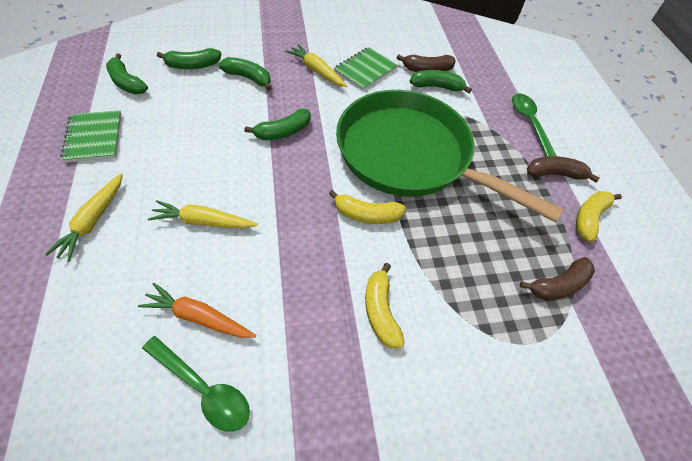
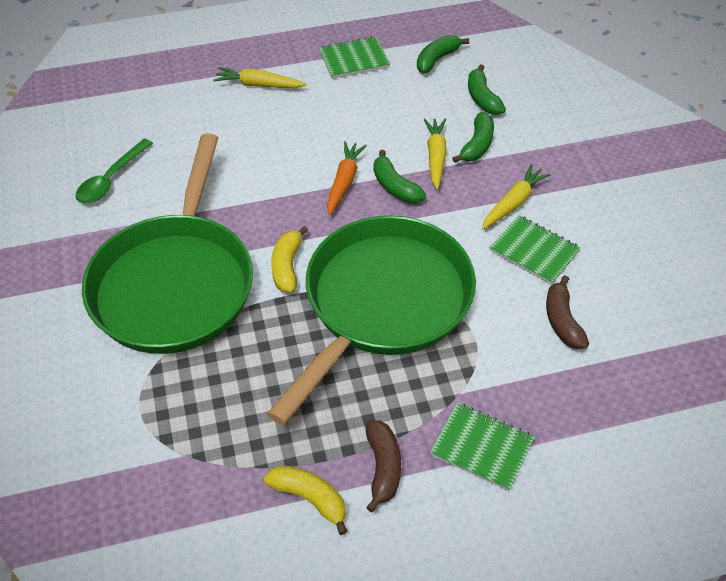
camera: 90 degrees right, 5 degrees down
(199, 317) = (170, 165): orange carrot -> orange carrot (344, 182)
(203, 221) = (265, 149): yellow carrot -> yellow carrot (435, 157)
(380, 311) = (175, 283): yellow banana -> green pan
(437, 87) = (527, 332): green banana -> none
(529, 123) = (482, 447): green spoon -> green notebook
(558, 285) = (207, 444): brown banana -> none

